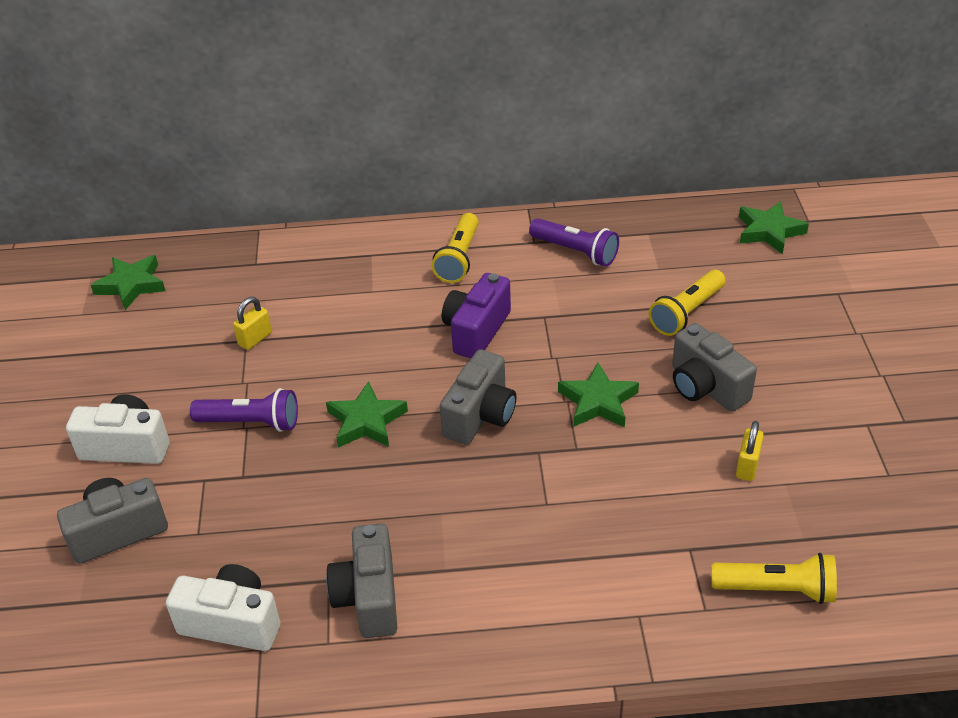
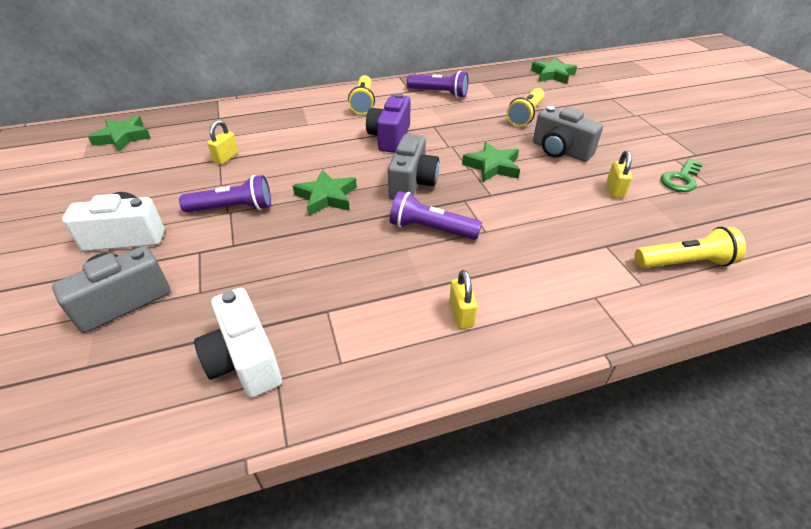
camera: 15 degrees left, 0 degrees up
(232, 623) = (244, 360): white camera -> white camera turned 120 degrees counterclockwise
(368, 597) = (367, 319): grey camera -> none
(474, 610) = (461, 314): none -> yellow padlock
(480, 490) = (431, 229): none -> purple flashlight
(853, 461) = (681, 179): none -> green key

